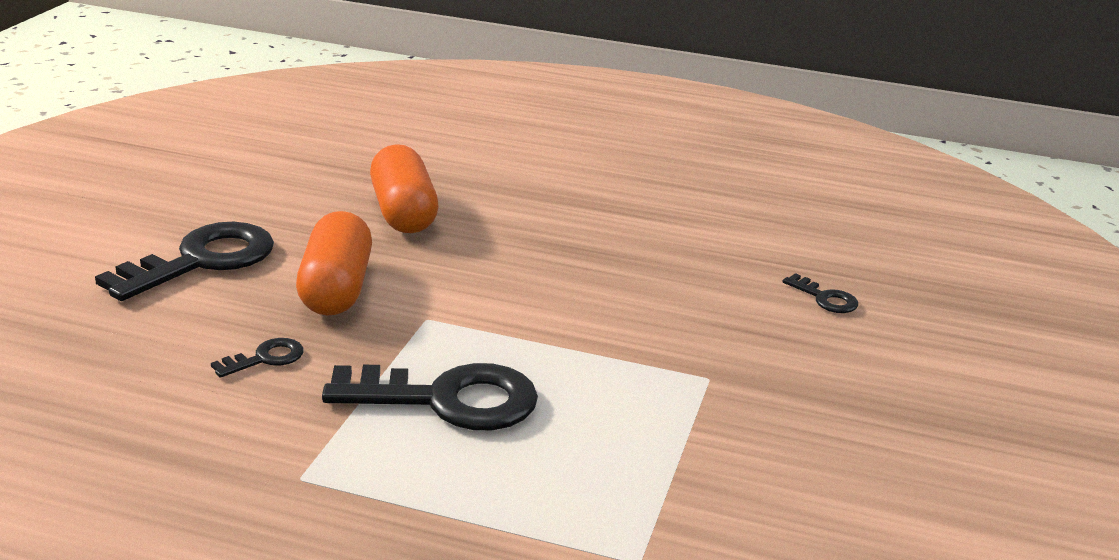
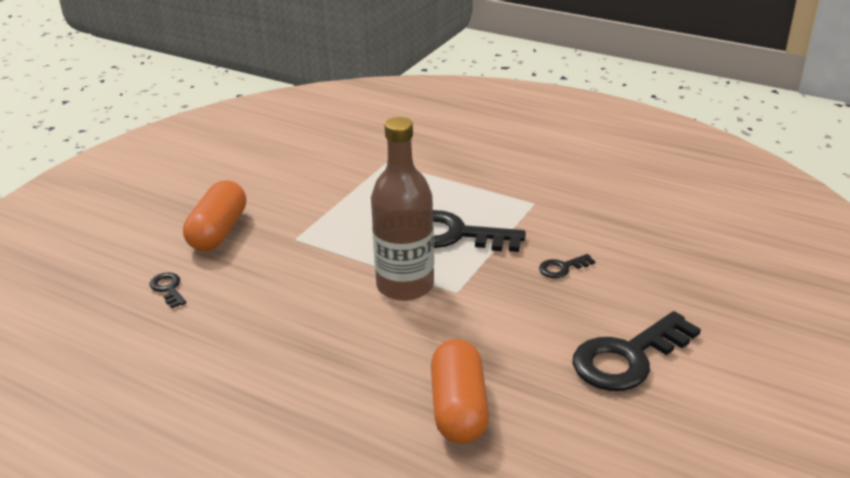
camera: 165 degrees left, 5 degrees up
(336, 289) = (519, 321): orange capsule -> orange capsule (218, 232)
(502, 320) = (405, 285): none -> brown bottle

